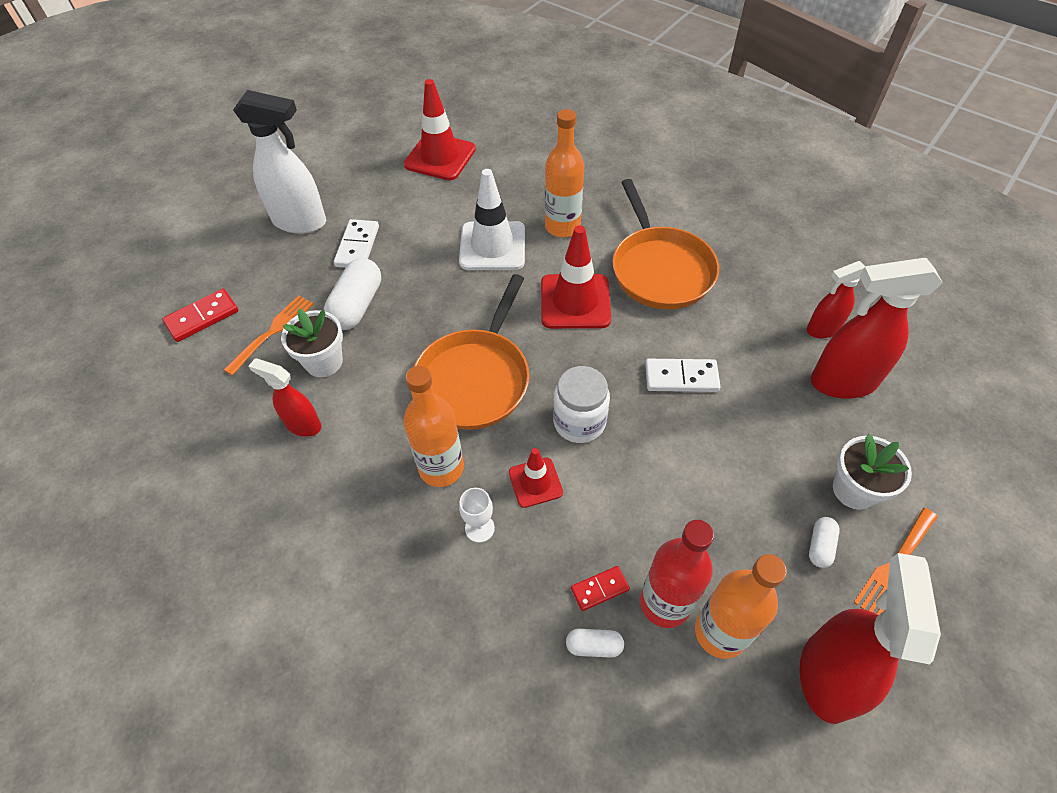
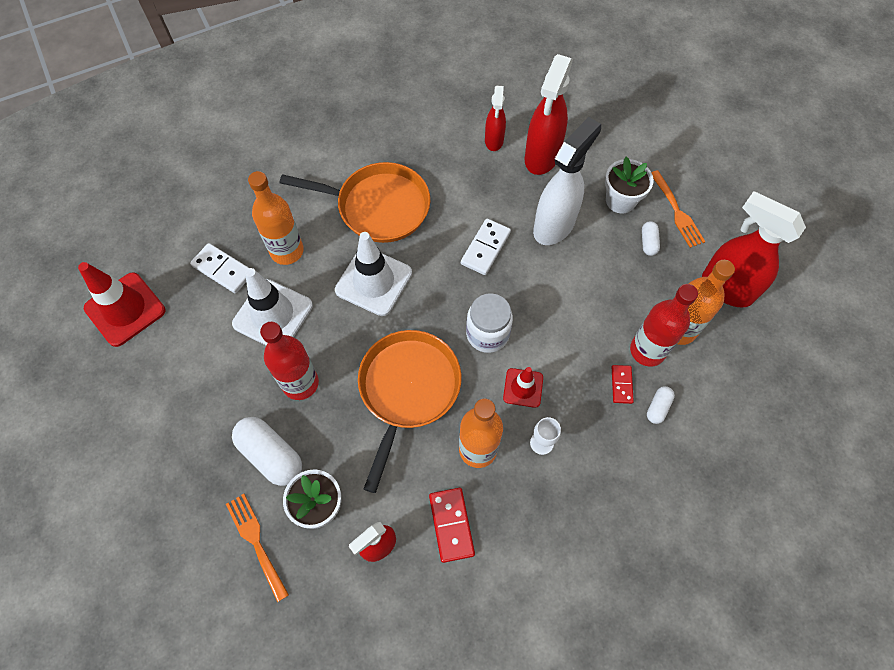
camera: 65 degrees left, 10 degrees up
(202, 317) = (194, 607): red domino -> red domino (451, 525)
(300, 222) = (124, 471): white spray bottle -> white spray bottle (554, 226)
(357, 246) = (195, 429): white domino -> white domino (222, 269)
(436, 295) = (300, 383): none -> red bottle
(475, 379) = (408, 389): orange pan -> orange pan turned 120 degrees counterclockwise
(575, 301) = (373, 281): red traffic cone -> white traffic cone
(820, 546) = (648, 242): white capsule -> white capsule turned 45 degrees clockwise

